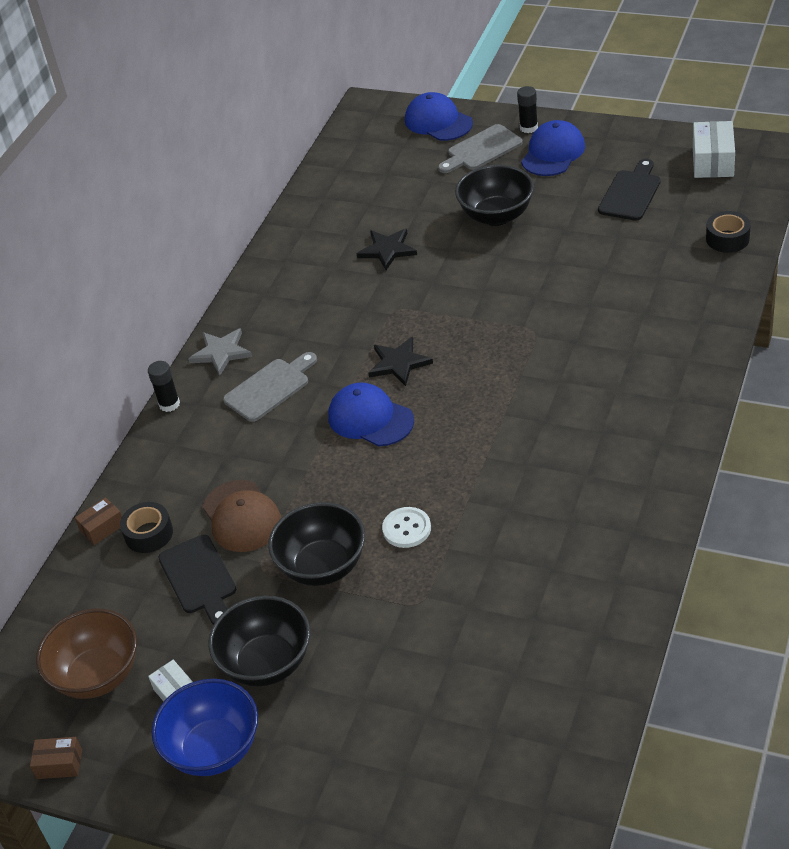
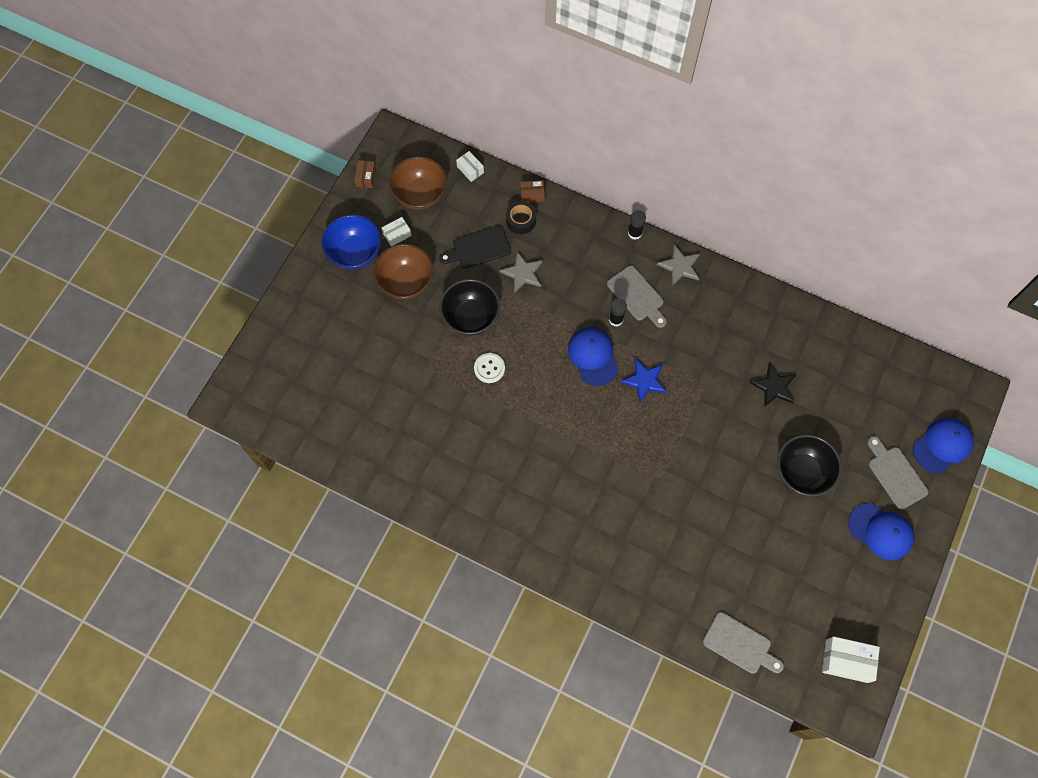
camera: 90 degrees right, 25 degrees up
(51, 614) = (470, 169): none -> white box
(102, 528) = (532, 195): brown box -> brown box turned 60 degrees counterclockwise
(241, 516) = (522, 273): brown cap -> grey star
(267, 663) = (406, 282): black bowl -> brown bowl
(370, 418) = (593, 356): blue cap -> blue cap turned 60 degrees counterclockwise
(399, 363) = (644, 380): black star -> blue star
(528, 128) = (921, 518): black glue stick -> black glue stick (616, 319)
(631, 193) = (813, 582): black cutting board -> none
(727, 239) = (740, 644): black tape -> grey cutting board

